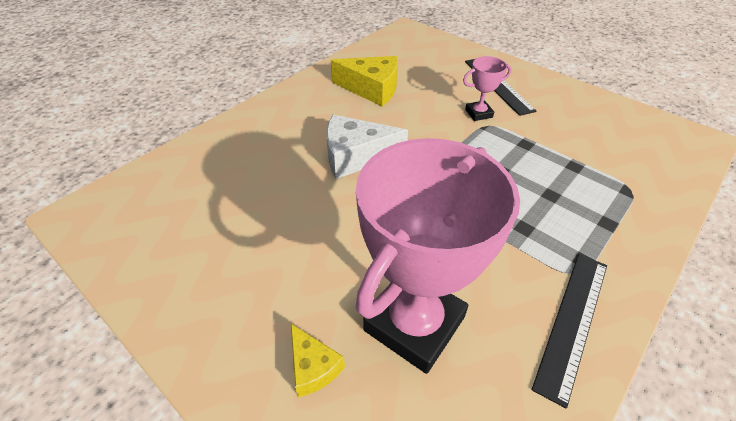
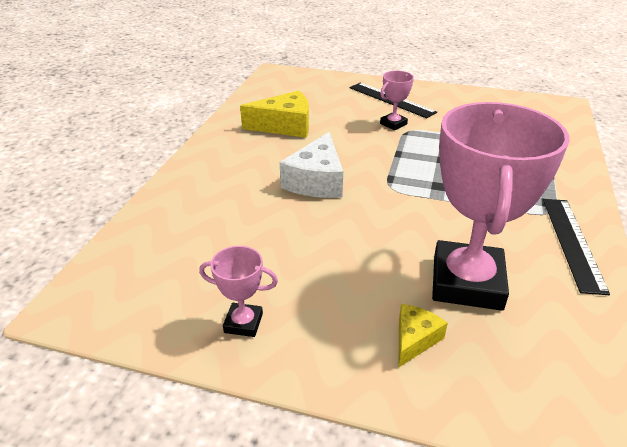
camera: 25 degrees left, 10 degrees down
(184, 283) = (243, 323): none -> pink trophy
(313, 366) = (414, 339): yellow cheese -> yellow cheese turned 90 degrees counterclockwise
(356, 156) = (316, 181): white cheese -> white cheese turned 45 degrees counterclockwise

